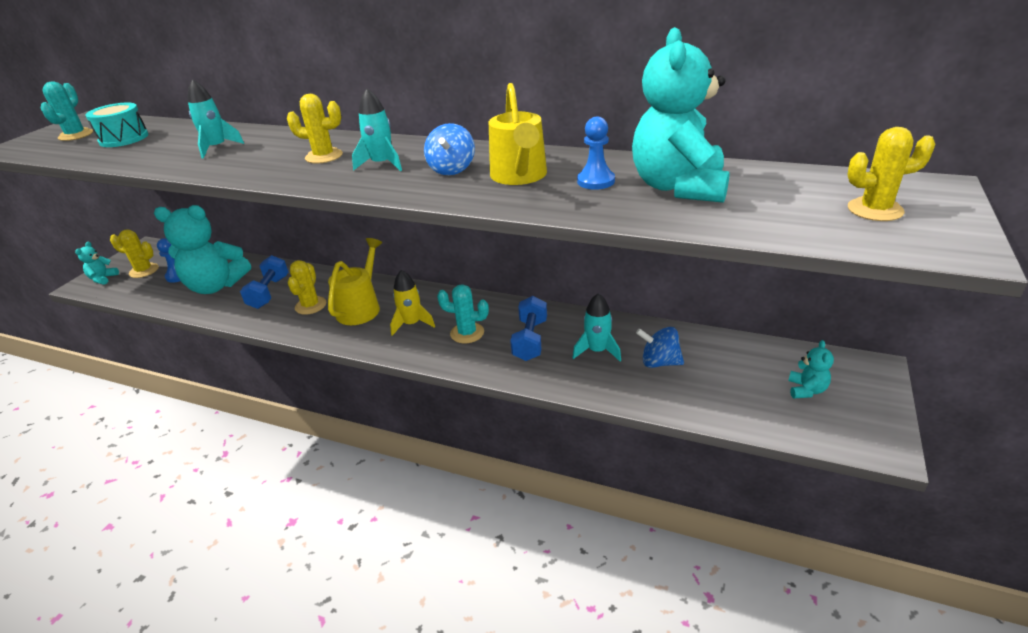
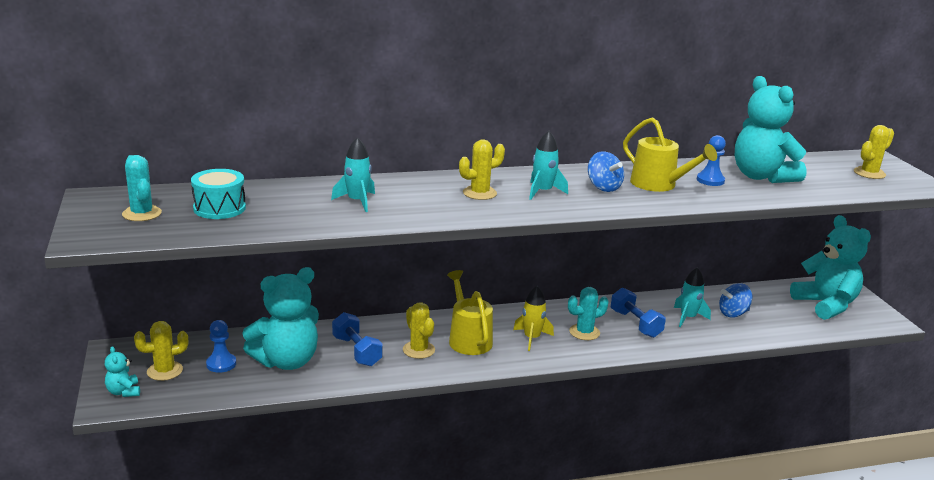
camera: 40 degrees left, 10 degrees down
(806, 390) = (825, 305): turquoise teddy bear -> turquoise teddy bear, size x2.30

